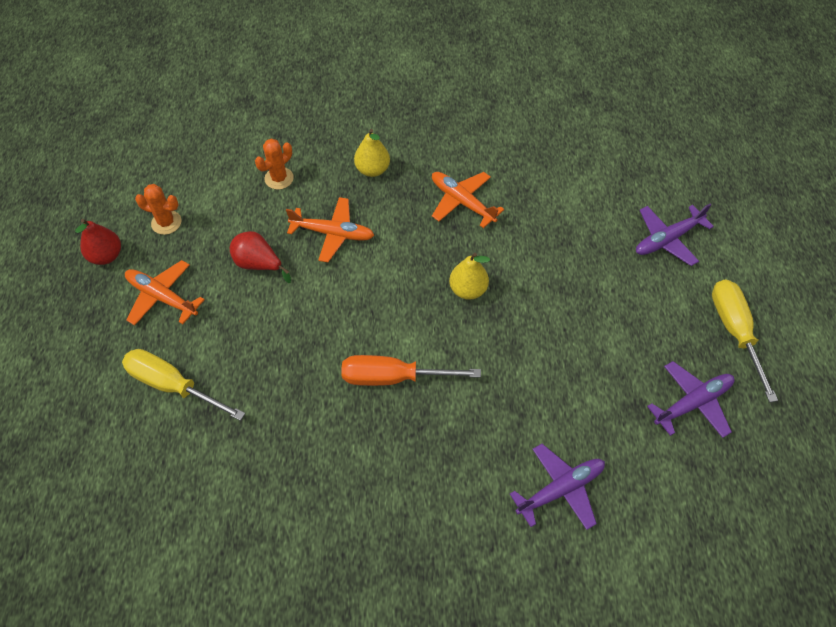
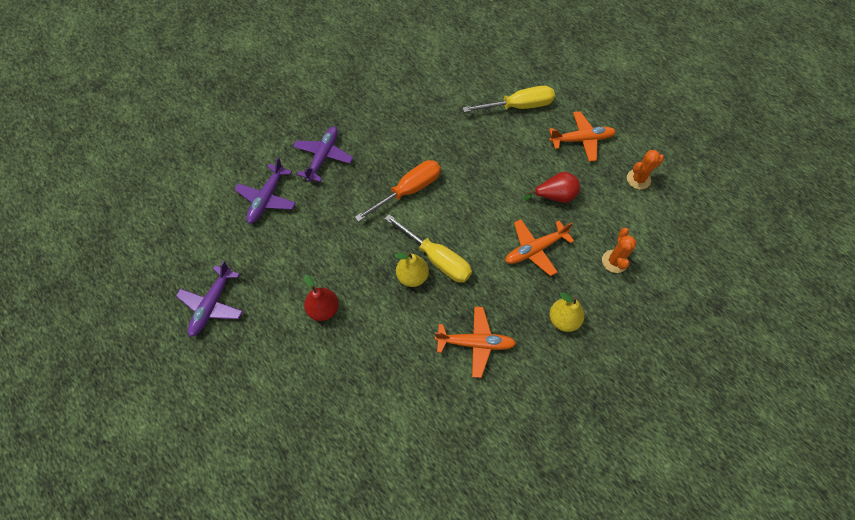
camera: 140 degrees right, 5 degrees up
(106, 256) = (641, 137): red pear -> red pear (324, 309)
(667, 239) = (297, 433): purple plane -> purple plane (323, 157)
(735, 332) = (205, 383): yellow screwdriver -> yellow screwdriver (436, 258)

